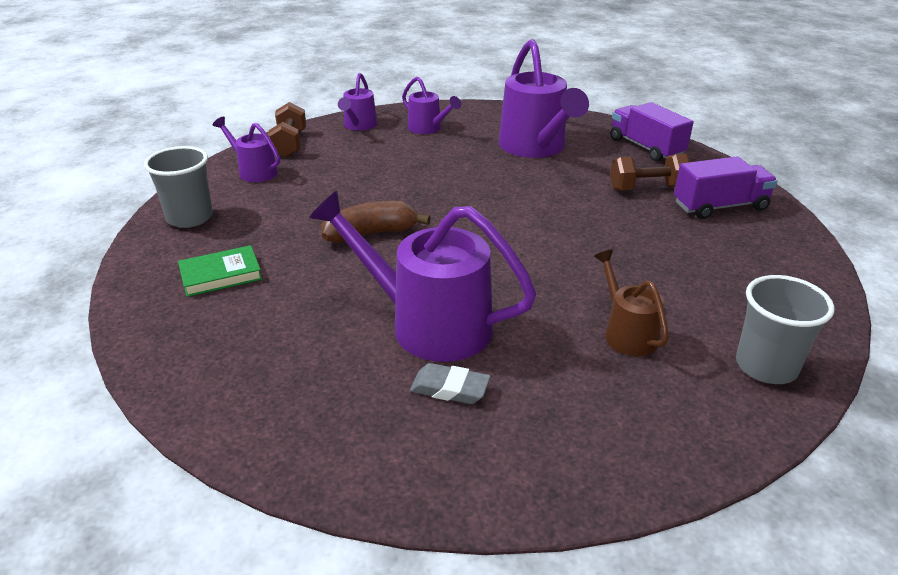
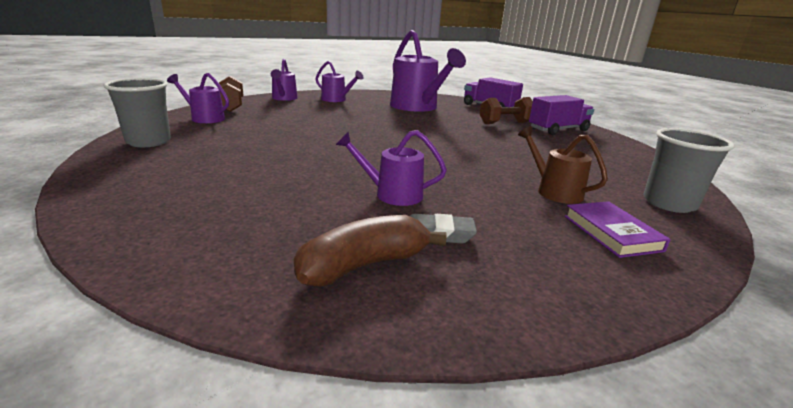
camera: 15 degrees left, 10 degrees down
(221, 275) = (184, 173): green book -> none
(371, 233) = (317, 146): brown banana -> brown banana (364, 265)
(427, 324) = (392, 194): purple watering can -> purple watering can, size x0.53
(650, 406) = (611, 233): none -> purple book

